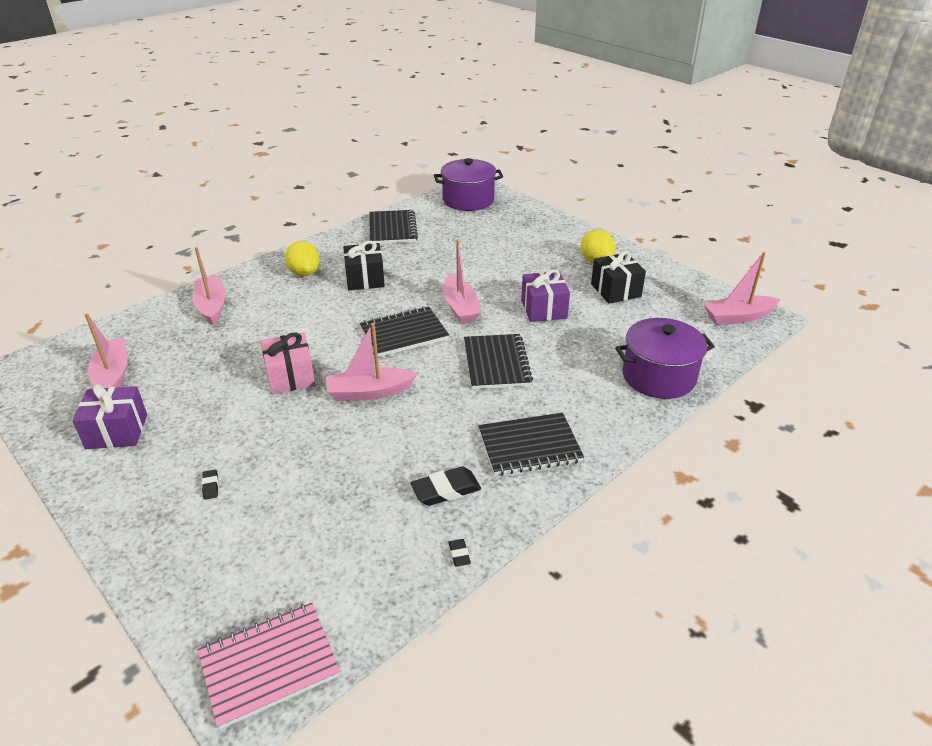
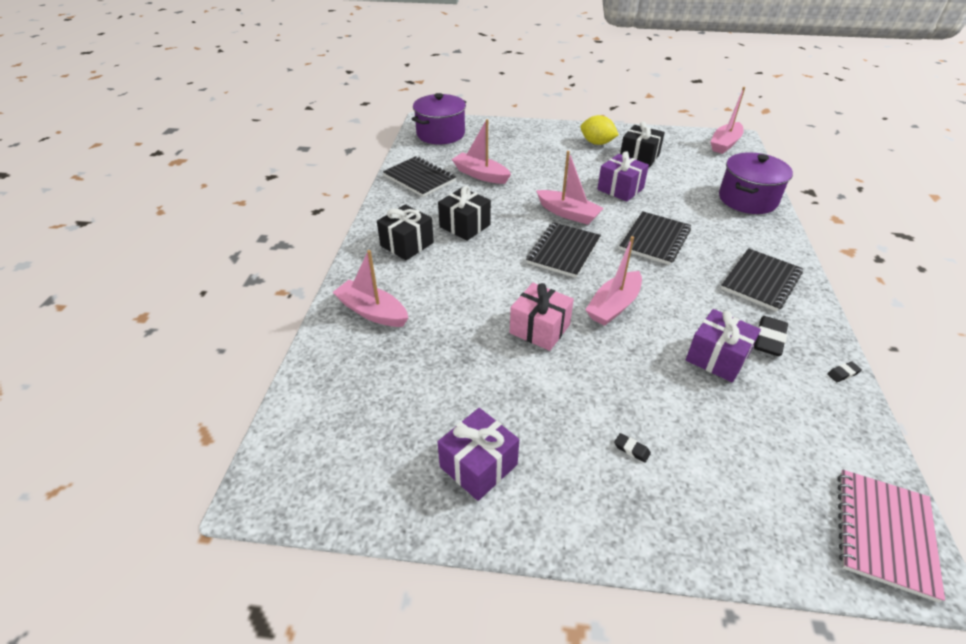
camera: 40 degrees left, 5 degrees up
(113, 375) = (385, 423): pink boat -> pink boat (480, 175)
(304, 273) = (407, 244): yellow lemon -> black gift
(378, 474) = (717, 358): none -> purple gift
(459, 554) = (843, 373): black eraser -> black eraser turned 60 degrees counterclockwise
(496, 363) = (655, 240): black notebook -> black notebook turned 75 degrees clockwise

